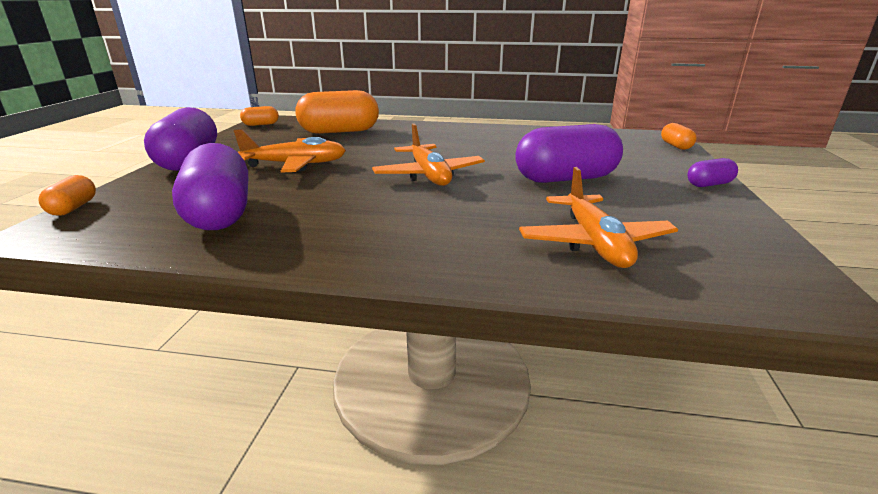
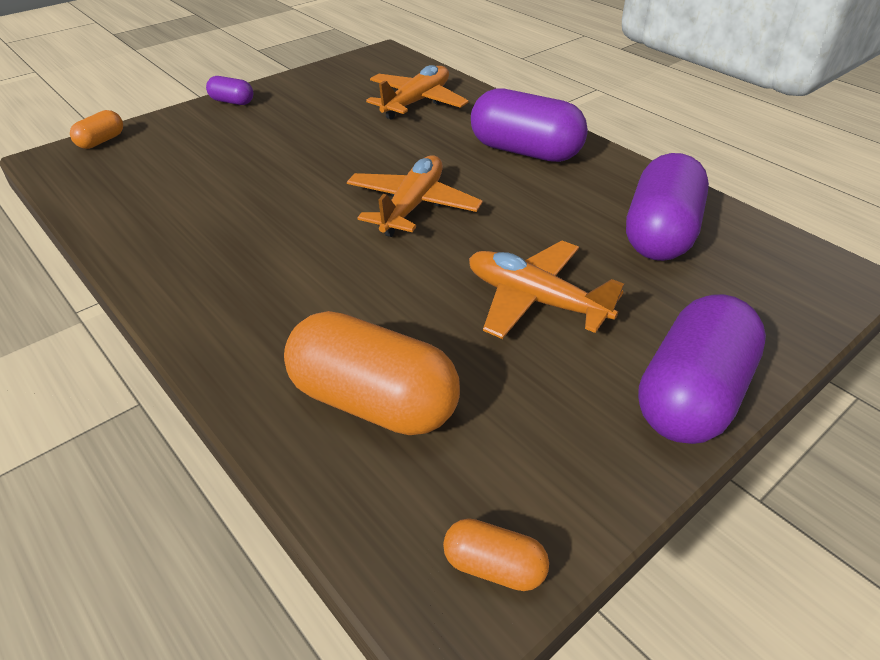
camera: 140 degrees left, 15 degrees up
(73, 208) = (829, 314): orange capsule -> none
(565, 178) = (309, 149): purple capsule -> purple capsule (525, 151)

